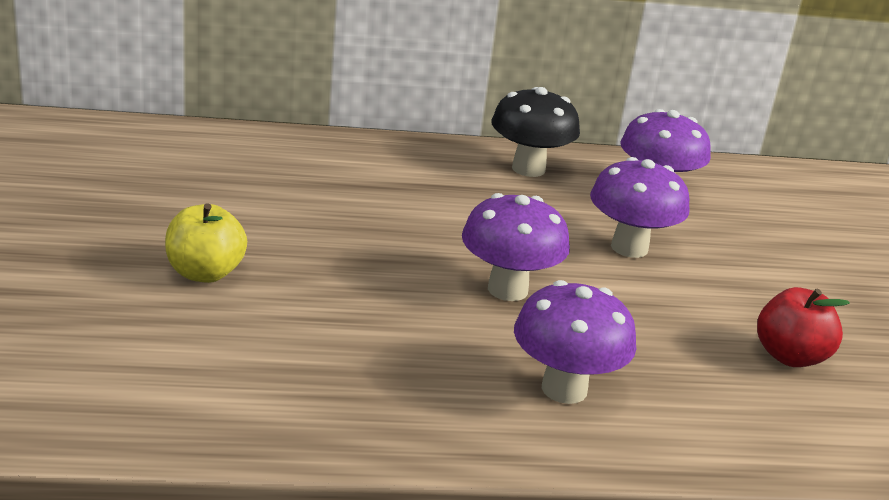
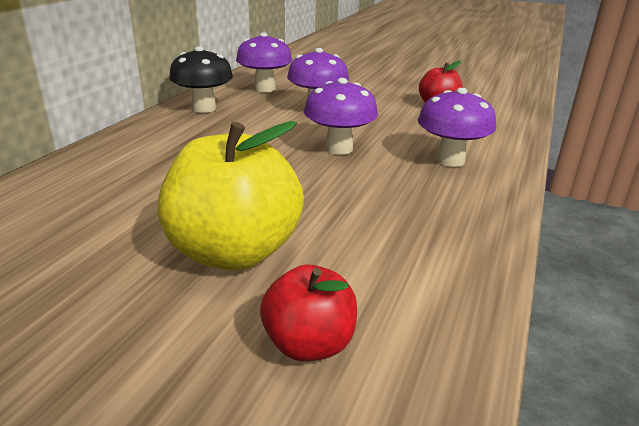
camera: 60 degrees left, 0 degrees up
(86, 343) = (309, 344): none -> red apple
(205, 273) = (234, 252): yellow apple -> yellow apple, size x1.79

